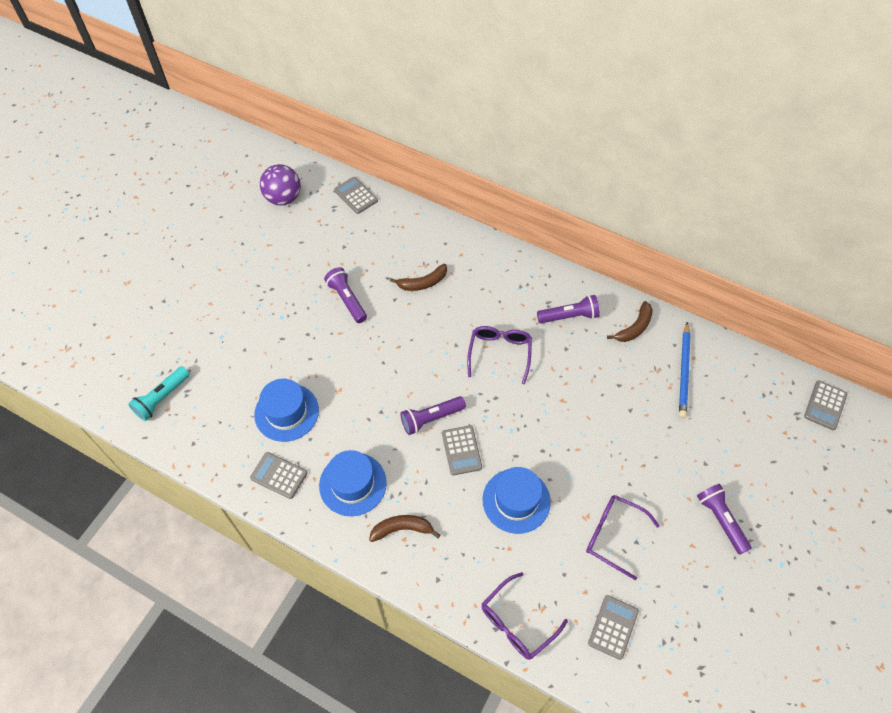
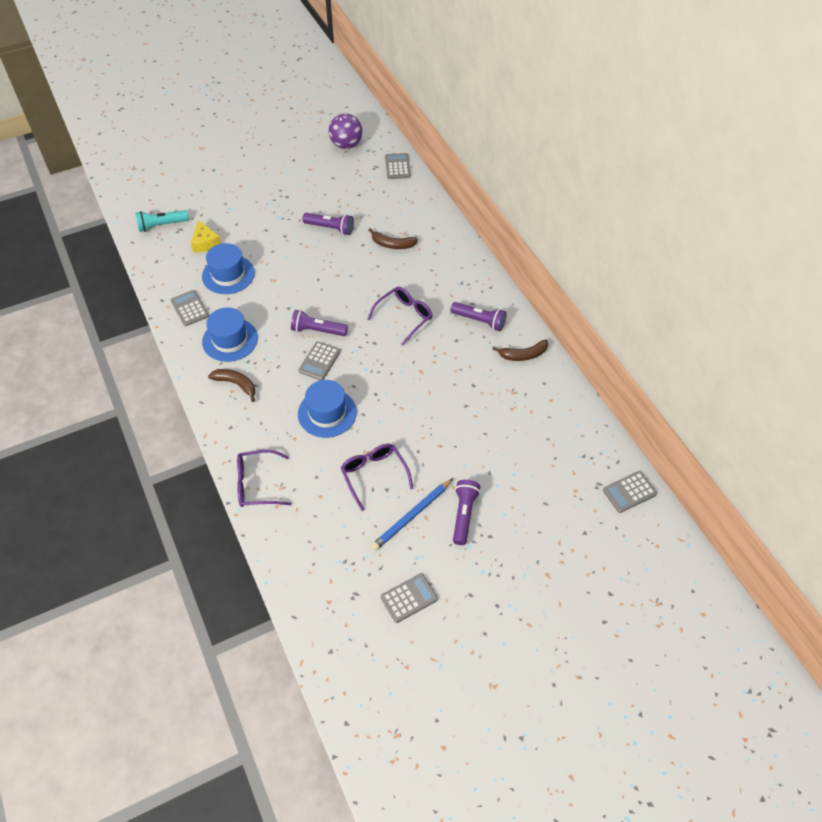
camera: 35 degrees right, 5 degrees down
(229, 390) = (205, 243): none -> yellow cheese
(347, 299) = (330, 228): purple flashlight -> purple flashlight turned 105 degrees clockwise
(613, 627) = (318, 529): grey calculator -> grey calculator (409, 598)
(684, 372) = (533, 405): blue pencil -> blue pencil (412, 516)

